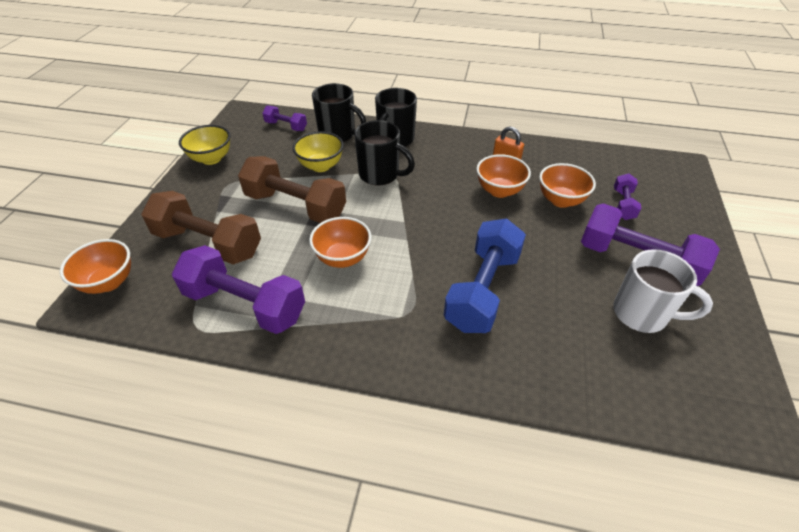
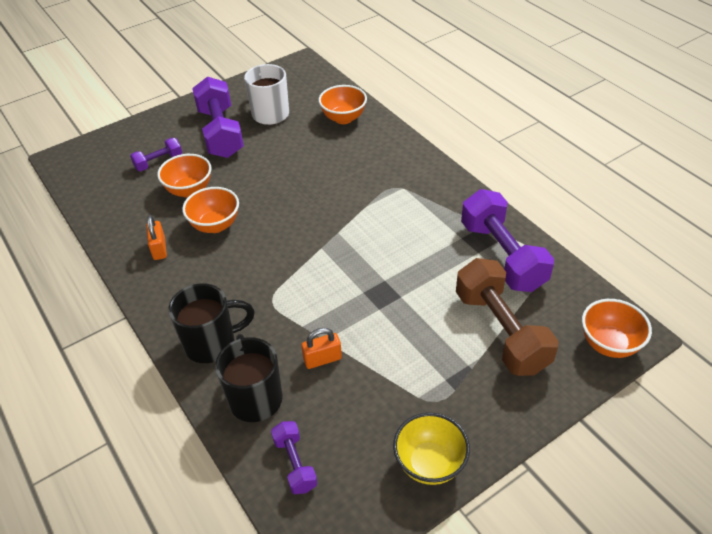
camera: 135 degrees left, 0 degrees up
(295, 206) = (392, 322): brown dumbbell -> none
(321, 166) = (322, 359): yellow bowl -> orange padlock
(343, 258) = (400, 247): orange bowl -> orange bowl (343, 118)
(380, 175) = (282, 306): black mug -> none
(482, 290) = (335, 172): blue dumbbell -> none

